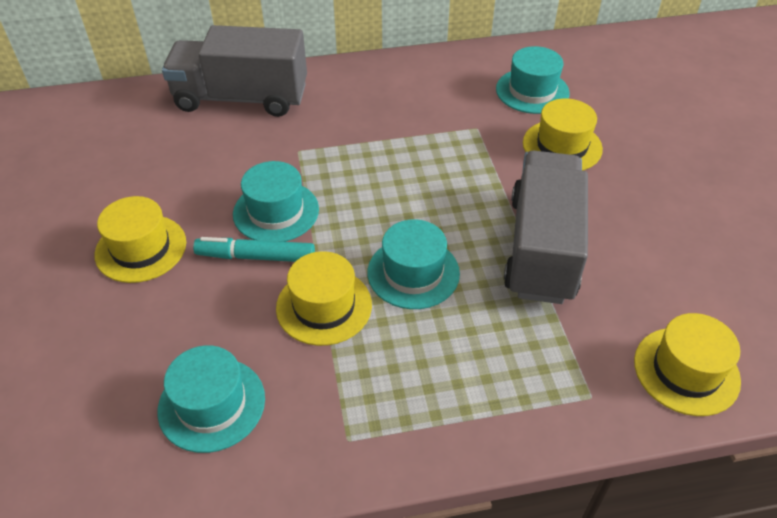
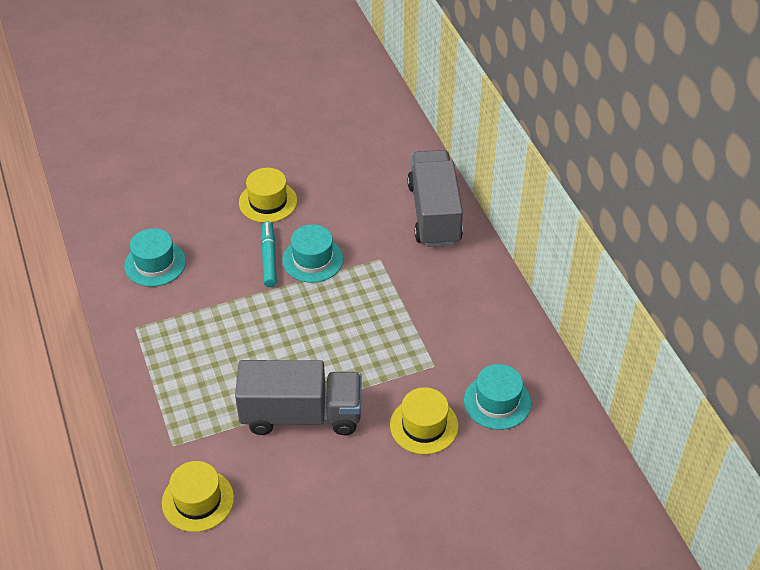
camera: 80 degrees right, 0 degrees up
(324, 306) = (231, 300): yellow hat -> none
(413, 273) = (266, 342): turquoise hat -> none

